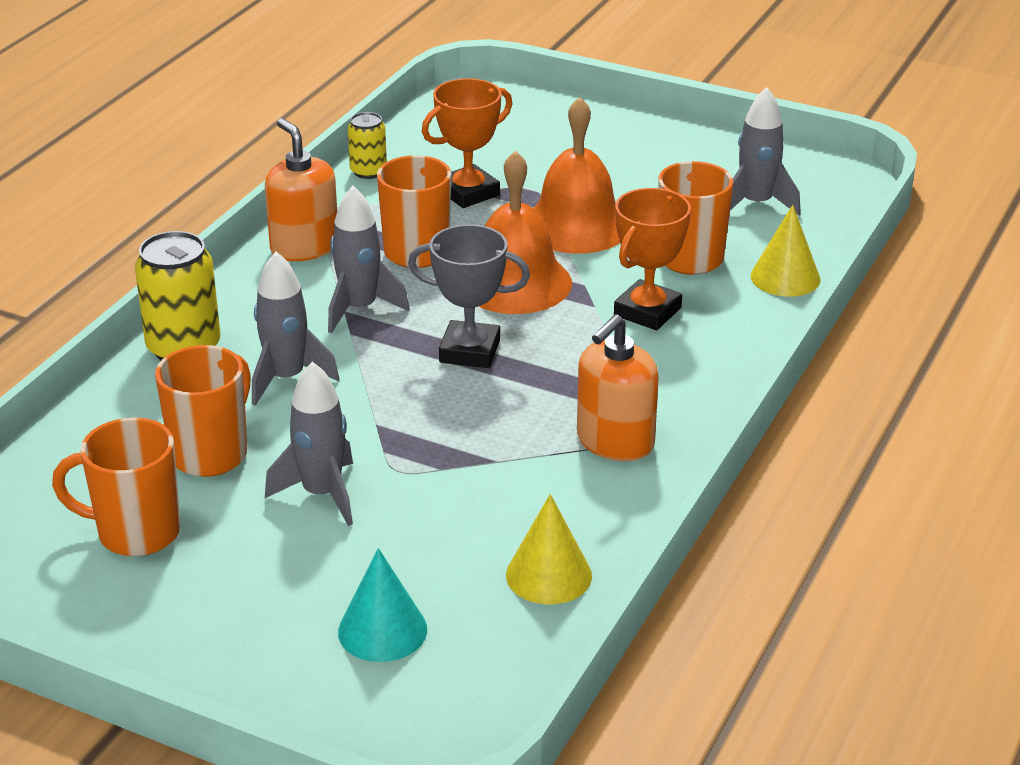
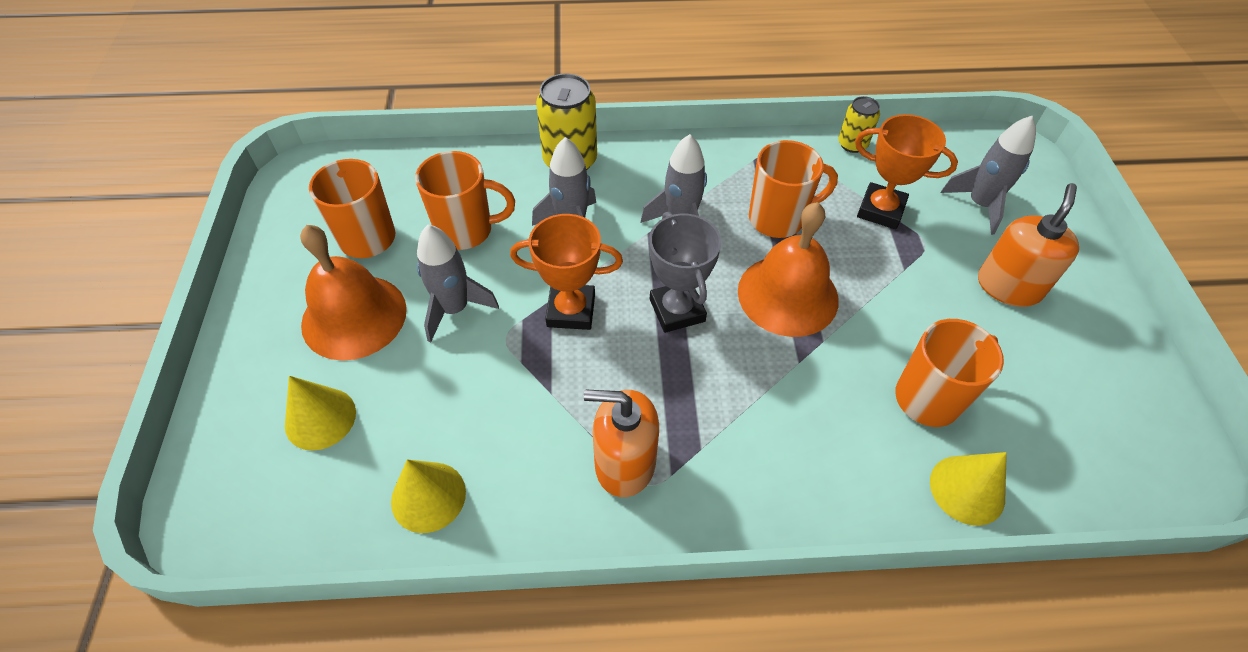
camera: 60 degrees right, 20 degrees up
(304, 247) = (729, 159): orange soap dispenser -> orange soap dispenser (1008, 286)
(382, 630) = (320, 418): turquoise cone -> yellow cone
(576, 225) = (902, 296): orange bell -> orange bell (354, 316)
(647, 311) = (822, 403): orange trophy -> orange trophy (571, 310)
(756, 204) = (1062, 412): grey rocket -> grey rocket (979, 205)

